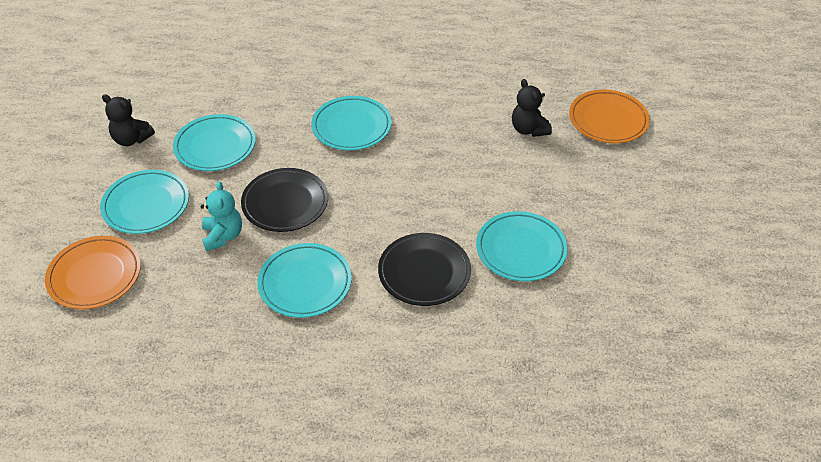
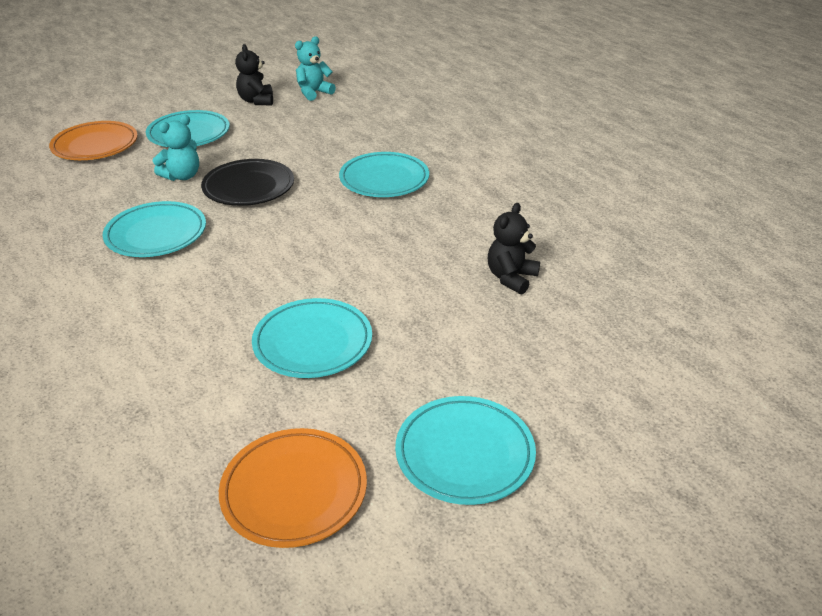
camera: 55 degrees right, 10 degrees down
(159, 99) = (314, 93): none -> turquoise teddy bear
(215, 146) = (285, 133): turquoise plate -> turquoise plate (464, 454)
(424, 272) = (223, 292): black plate -> none
(608, 120) = (604, 329): orange plate -> orange plate (294, 491)

